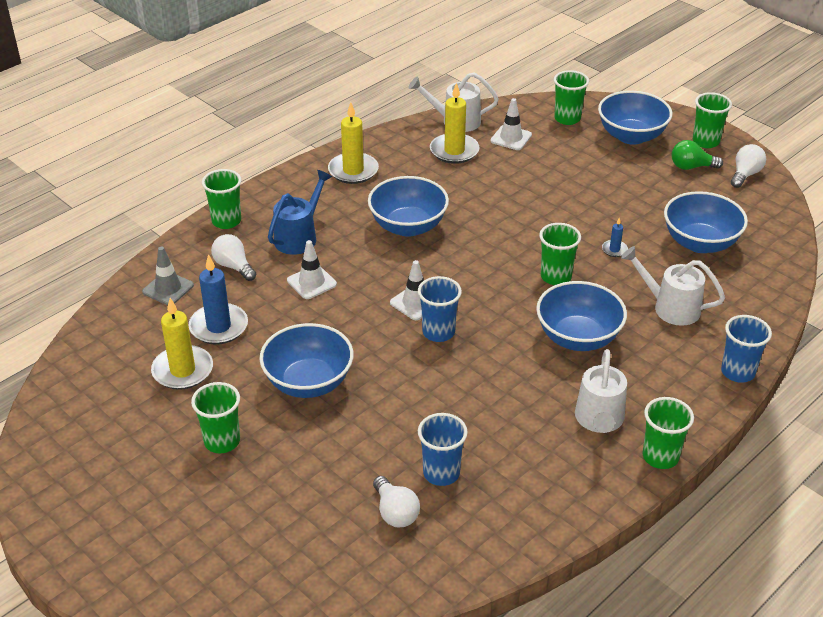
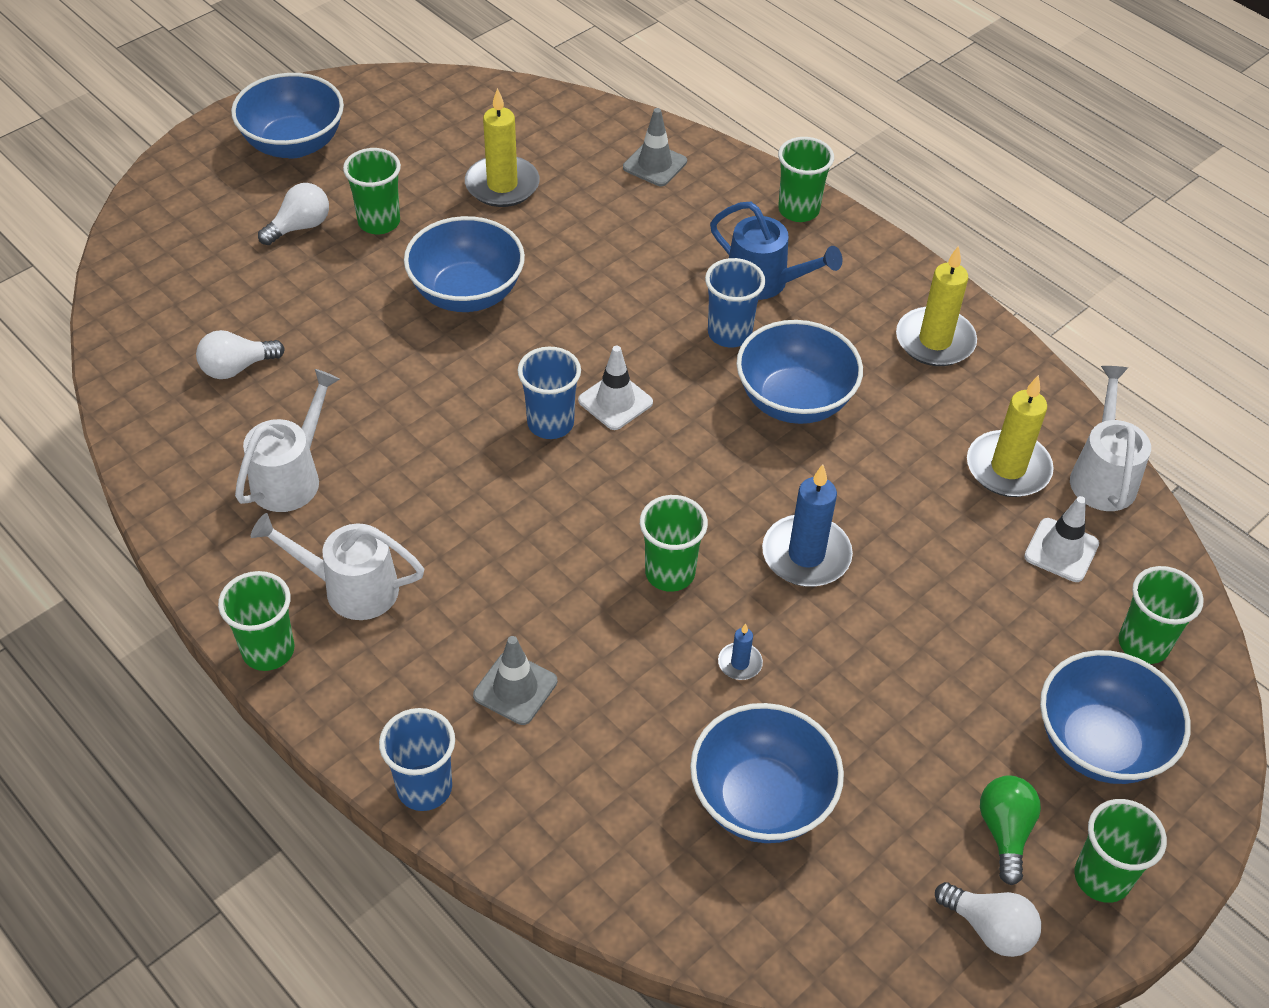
camera: 90 degrees right, 10 degrees up
(219, 327) = (578, 211): blue candle -> blue candle (806, 555)
(234, 266) = (699, 220): white light bulb -> white light bulb (300, 227)
(311, 282) = (663, 295): white traffic cone -> none
(441, 473) = (289, 412): blue cup -> blue cup (729, 333)
(578, 338) = (525, 584): blue bowl -> blue bowl (294, 144)
(657, 338) = (515, 688): none -> grey traffic cone
(669, 307) = (587, 719): white watering can -> white watering can (292, 476)

